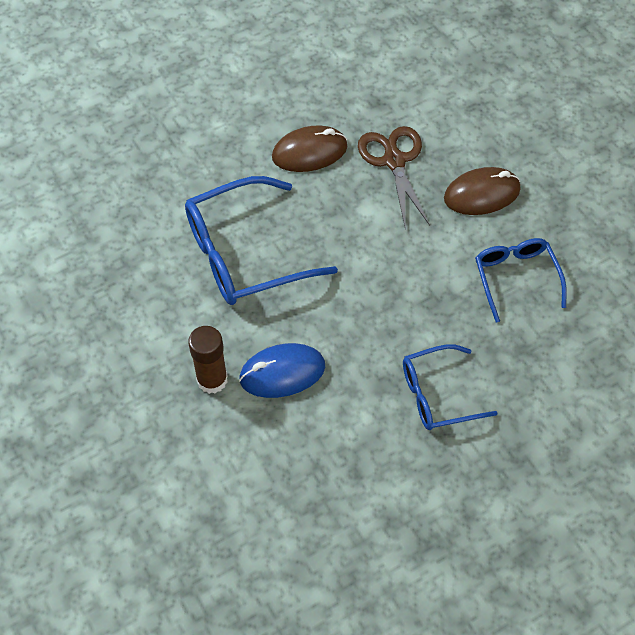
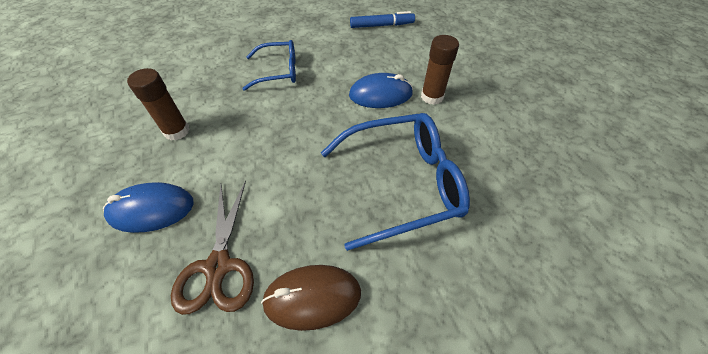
camera: 170 degrees left, 5 degrees down
(301, 539) = (381, 25): none -> blue marker
(482, 194) = (151, 209): brown mouse -> blue mouse
(516, 278) = (177, 131): blue glasses -> brown glue stick

